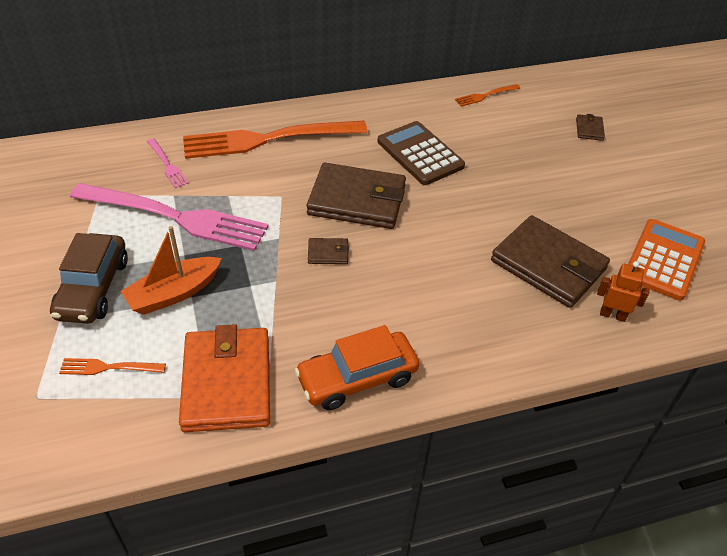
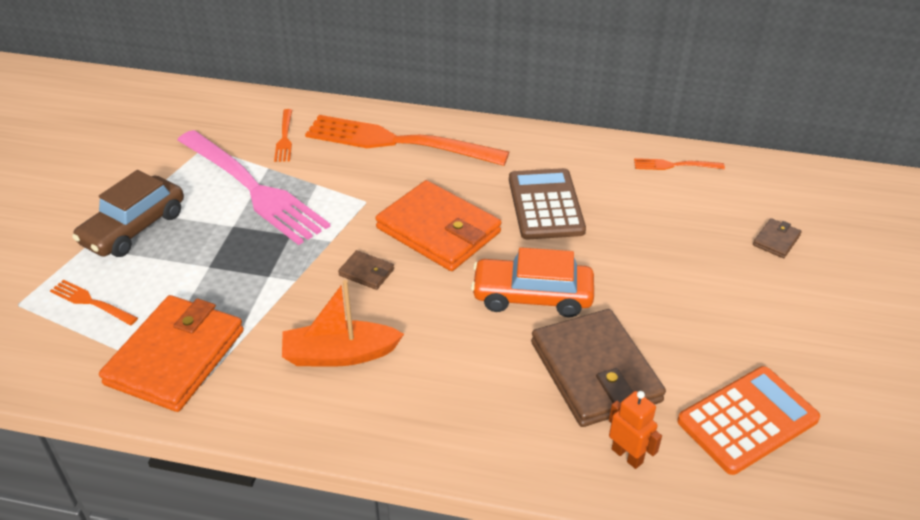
camera: 30 degrees right, 5 degrees down
(167, 165) = (285, 138): pink fork -> orange fork
(174, 293) = (196, 258): orange boat -> orange boat (340, 354)
(357, 200) = (438, 230): brown wallet -> orange wallet
(357, 378) = (295, 404): orange car -> orange car (532, 297)

